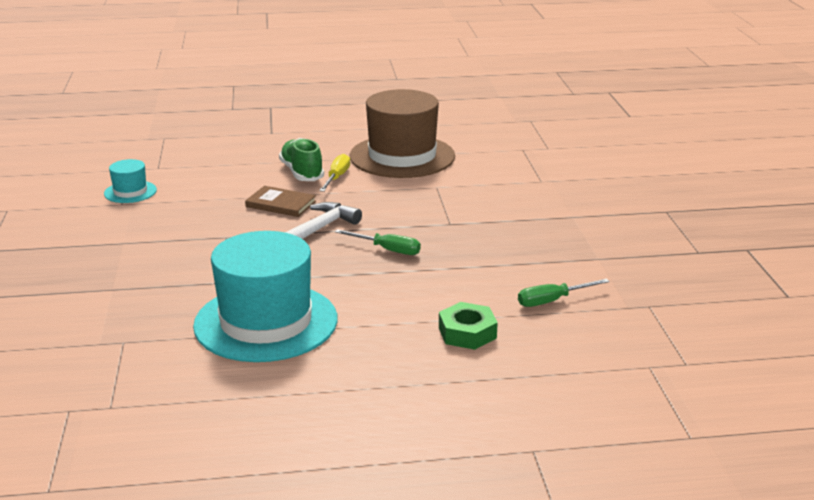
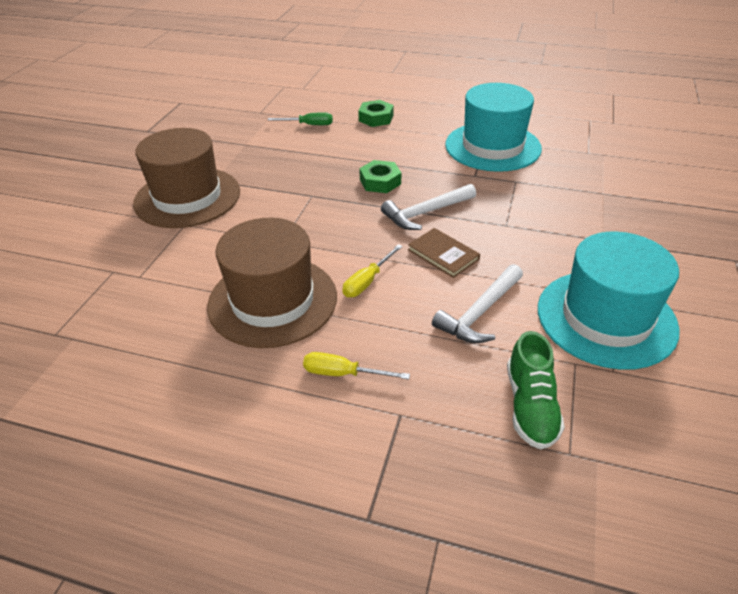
camera: 155 degrees left, 15 degrees up
(130, 192) = (606, 318): turquoise hat -> turquoise hat, size x2.21
(234, 177) = (479, 313): none -> white hammer
(302, 173) = (400, 301): green shoe -> green shoe (530, 406)
(319, 138) = (343, 373): none -> yellow screwdriver
(387, 250) = (380, 182): green screwdriver -> green nut
(573, 199) = (187, 197): none -> brown hat

